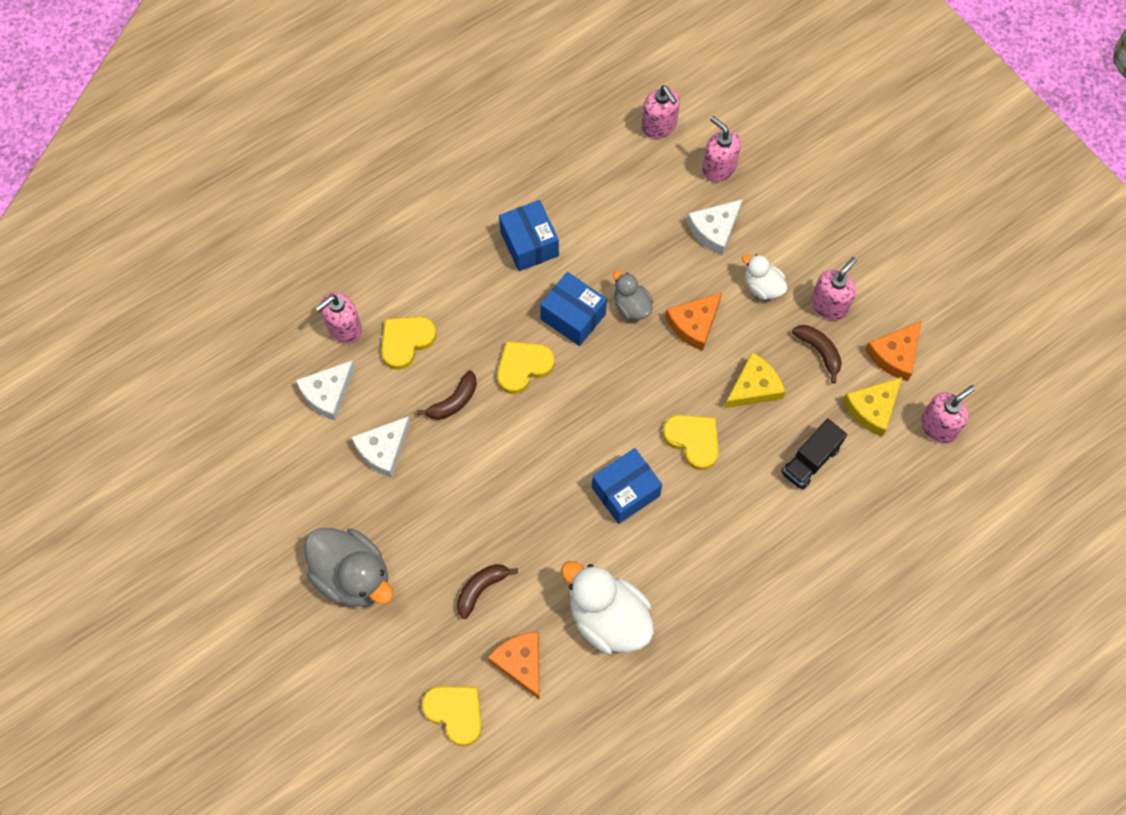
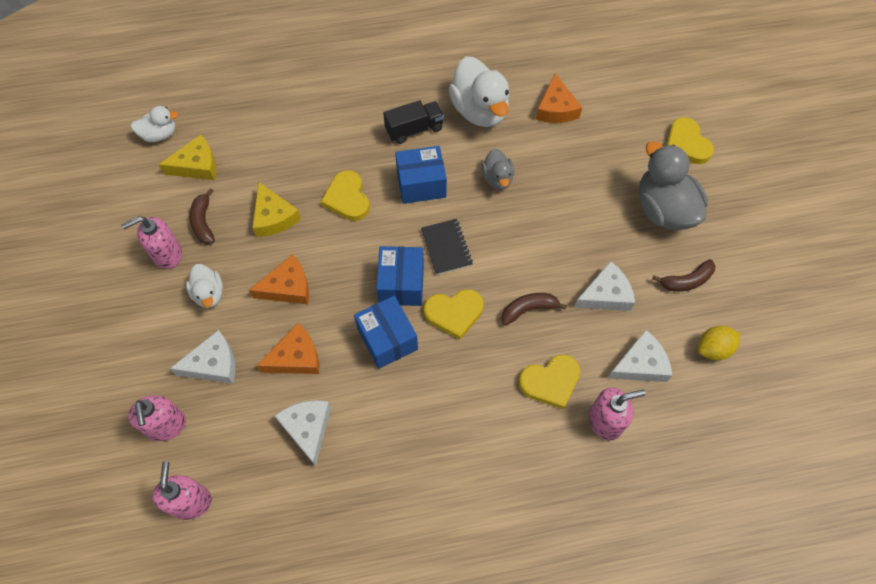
camera: 155 degrees left, 5 degrees down
(262, 438) = (713, 349): none -> yellow lemon
(455, 713) = (615, 98): yellow heart -> yellow heart (686, 144)
(481, 589) = (565, 163): brown banana -> brown banana (686, 281)
(529, 244) = (391, 428): blue box -> blue box (401, 284)
(563, 430) = (446, 247): none -> black notebook
(600, 215) = (307, 428): none -> white cheese
(631, 306) = (331, 326): grey duck -> grey duck (497, 179)
(754, 387) = (274, 217): yellow cheese -> yellow cheese turned 105 degrees counterclockwise
(810, 460) = (269, 150): black truck -> black truck (414, 129)
(894, 355) = (148, 195): orange cheese -> orange cheese (296, 357)
(938, 426) = (159, 135): pink soap dispenser -> white duck

